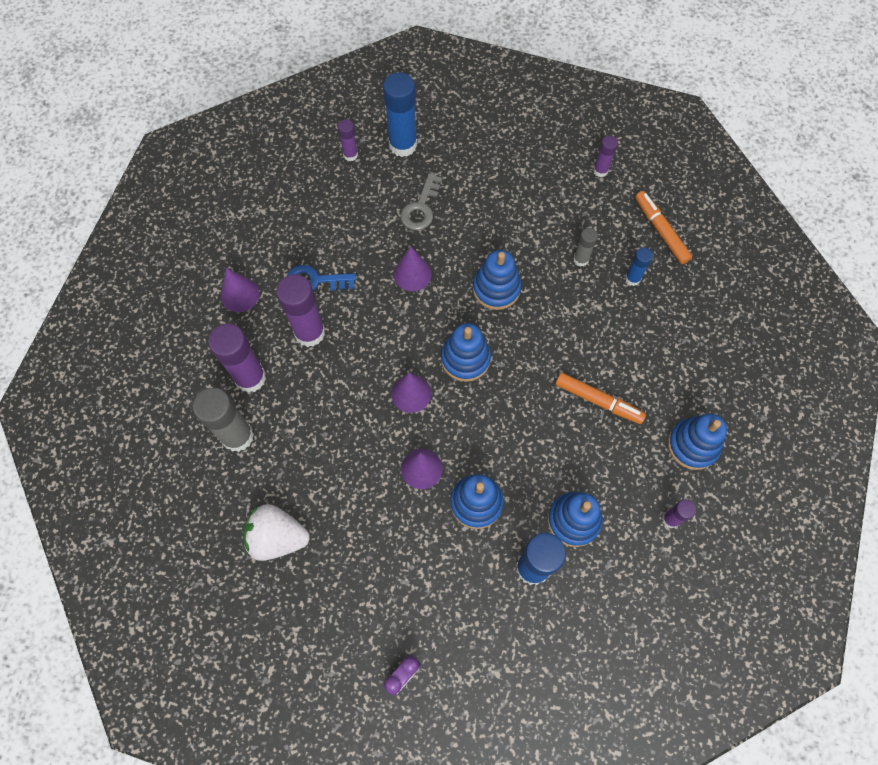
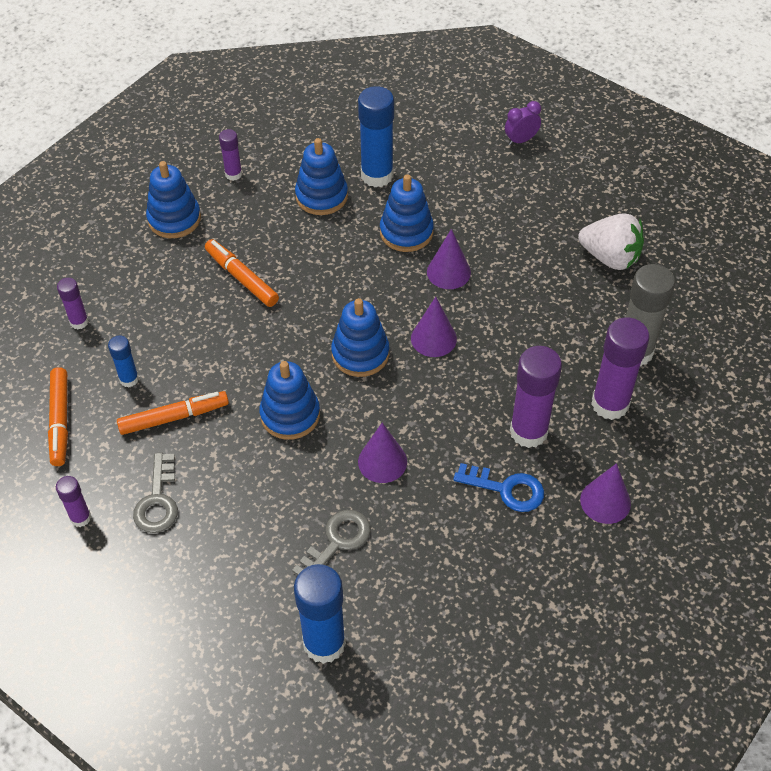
camera: 160 degrees left, 15 degrees down
(350, 155) = (405, 652): purple glue stick -> purple glue stick (79, 322)
(556, 197) = (158, 501): none -> grey key
(581, 259) = (174, 417): grey glue stick -> orange marker

